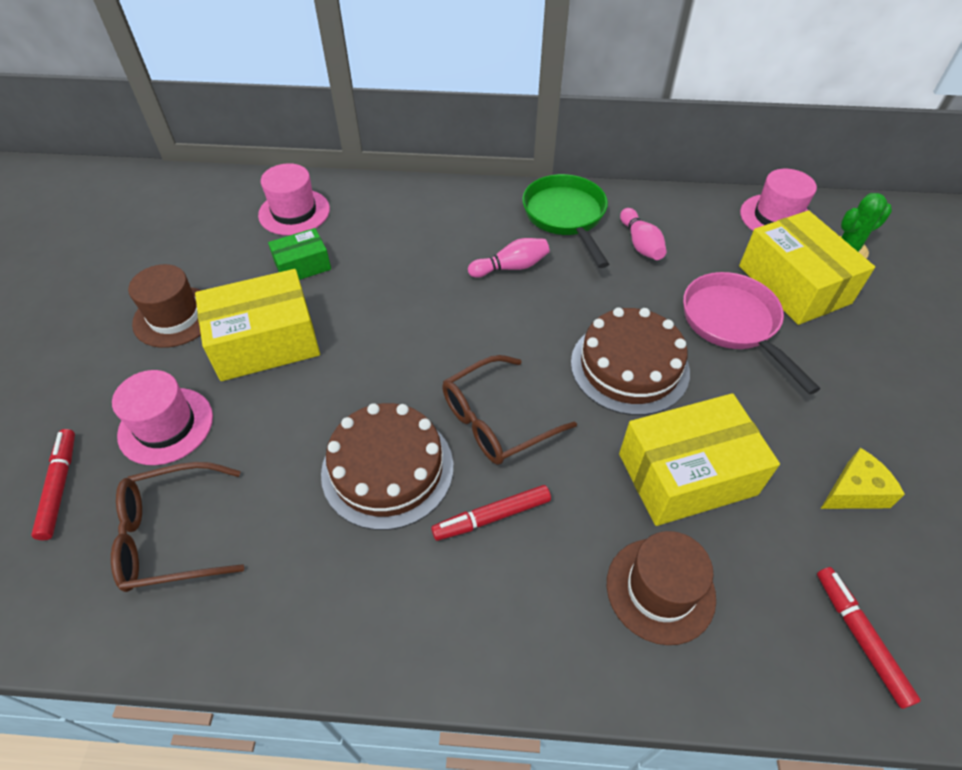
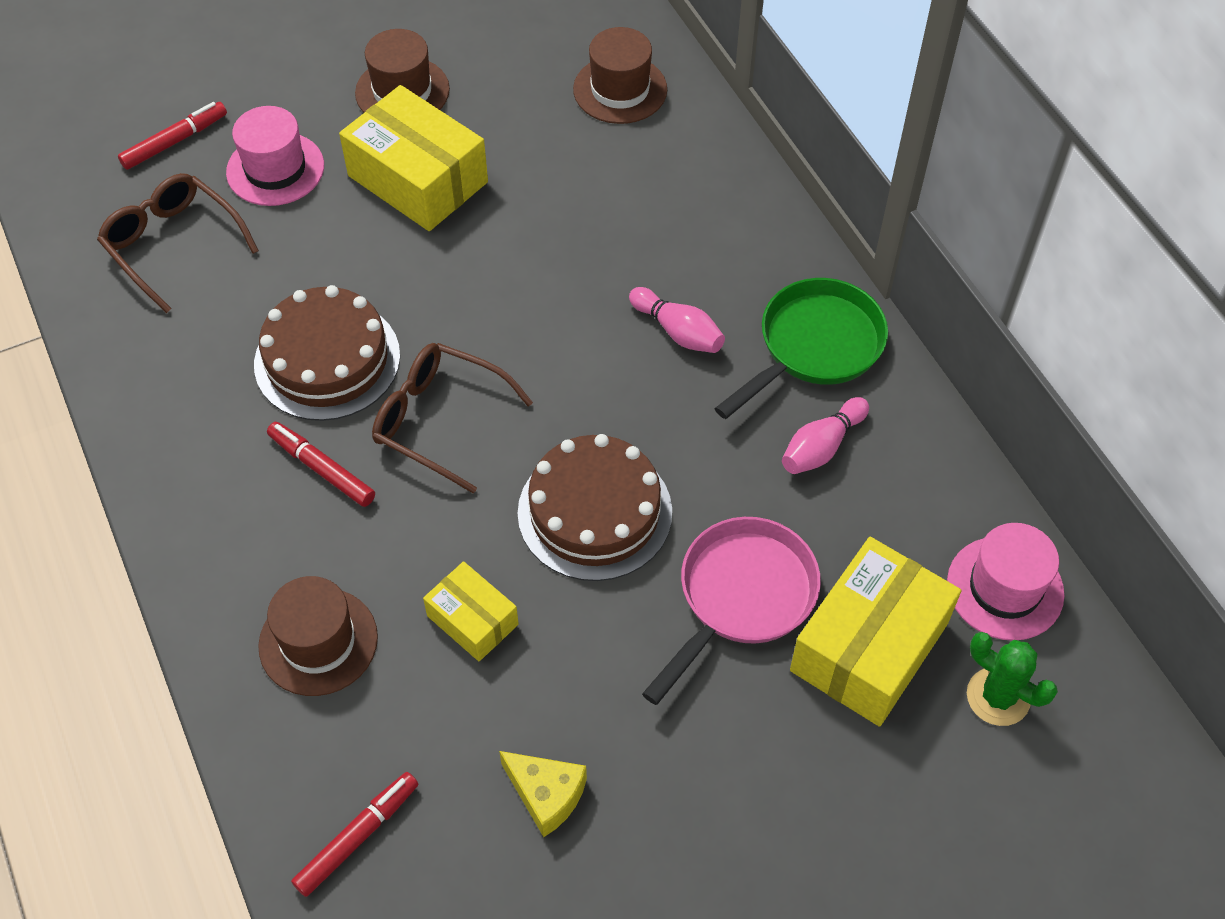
camera: 60 degrees right, 5 degrees up
(294, 212) = (620, 89): pink hat -> brown hat
(302, 265) = (542, 145): green box -> none
(687, 474) = (472, 620): yellow box -> yellow box, size x0.55

